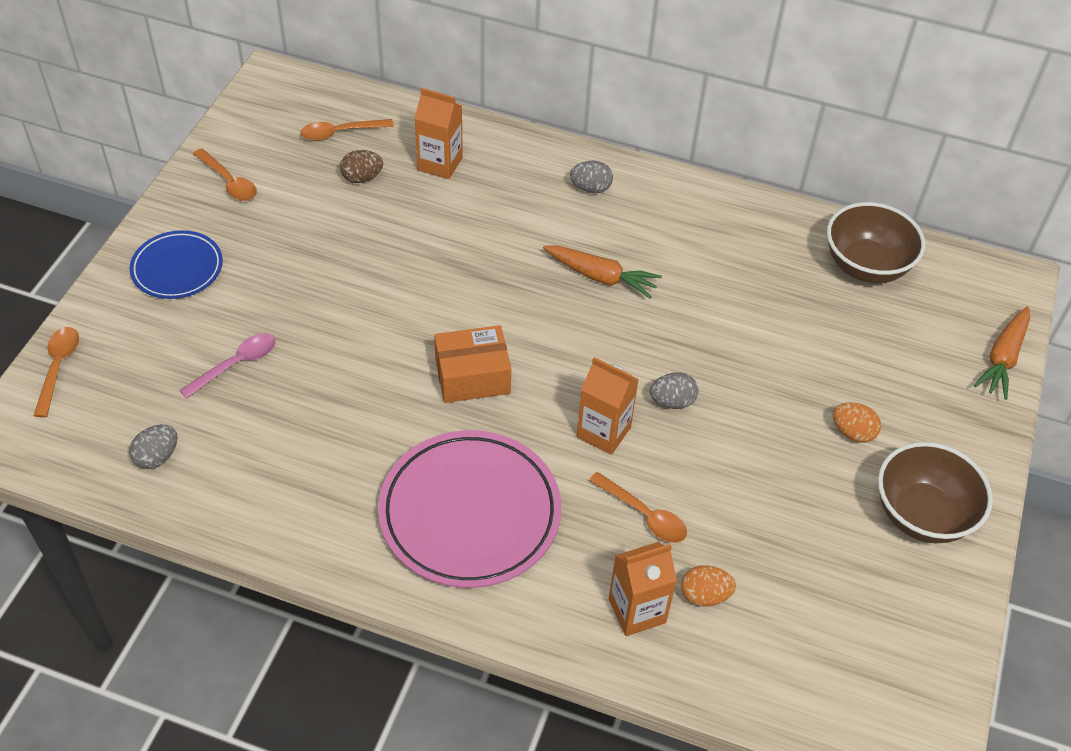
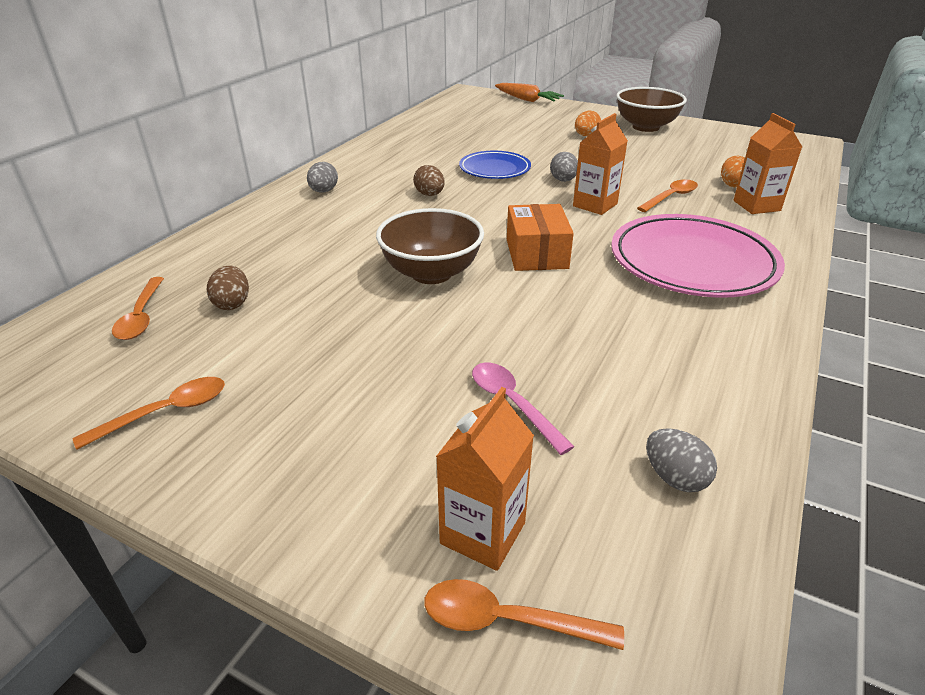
camera: 80 degrees left, 15 degrees down
(177, 268) = (320, 465): blue plate -> blue plate (494, 169)
(440, 164) = (243, 256): orange carton -> orange carton (483, 533)
(600, 277) = (429, 195): orange carrot -> brown egg
(866, 266) = (445, 119): brown bowl -> brown bowl (431, 273)

